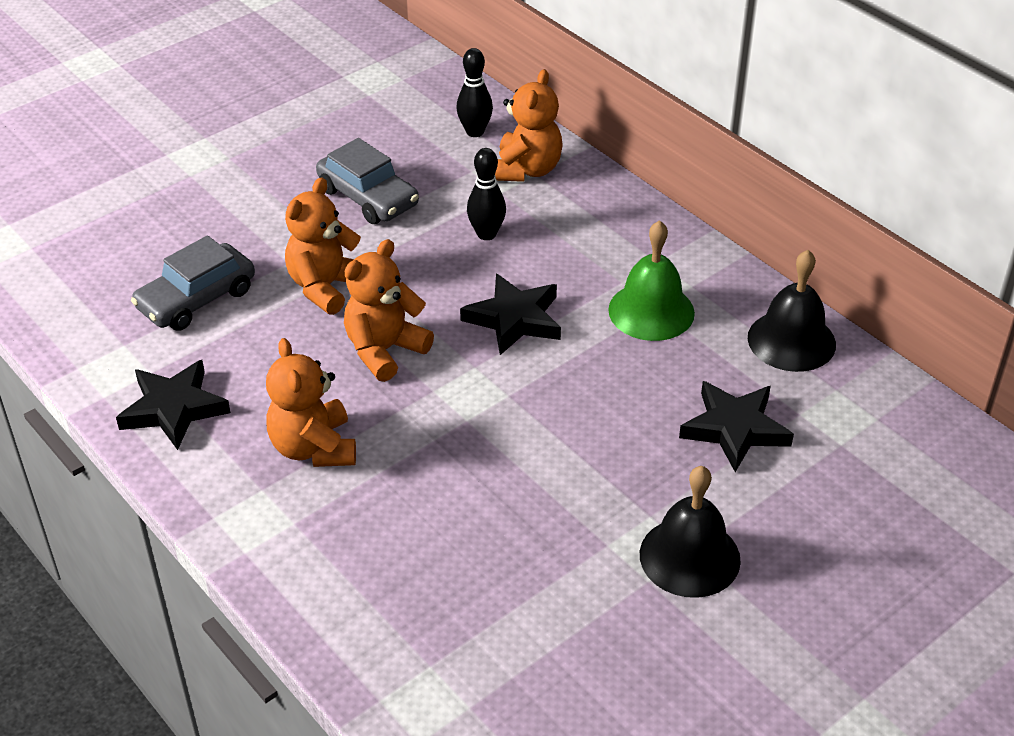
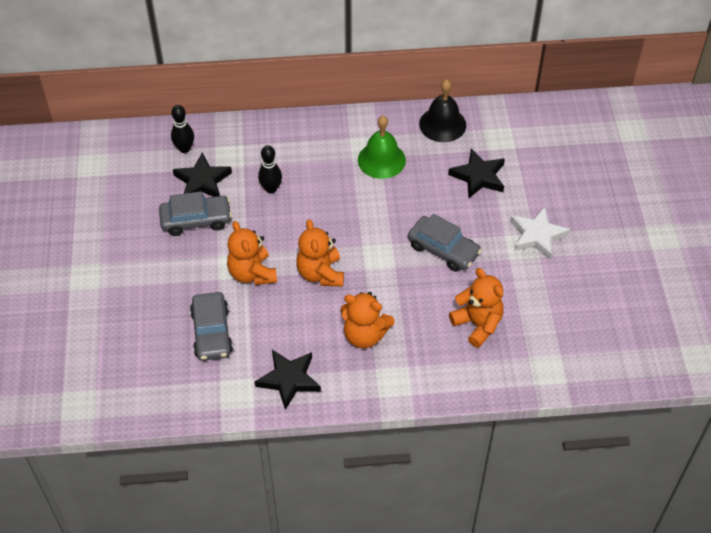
camera: 55 degrees left, 10 degrees up
(514, 319) = (342, 212): black star -> black star (202, 181)
(526, 170) = (236, 146): orange teddy bear -> orange teddy bear (477, 324)
(550, 457) = (443, 249): none -> grey car
(689, 557) = (537, 235): black bell -> white star

